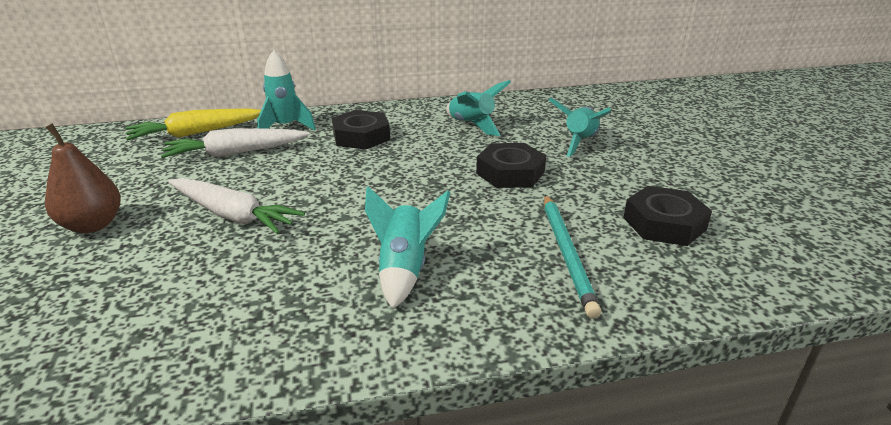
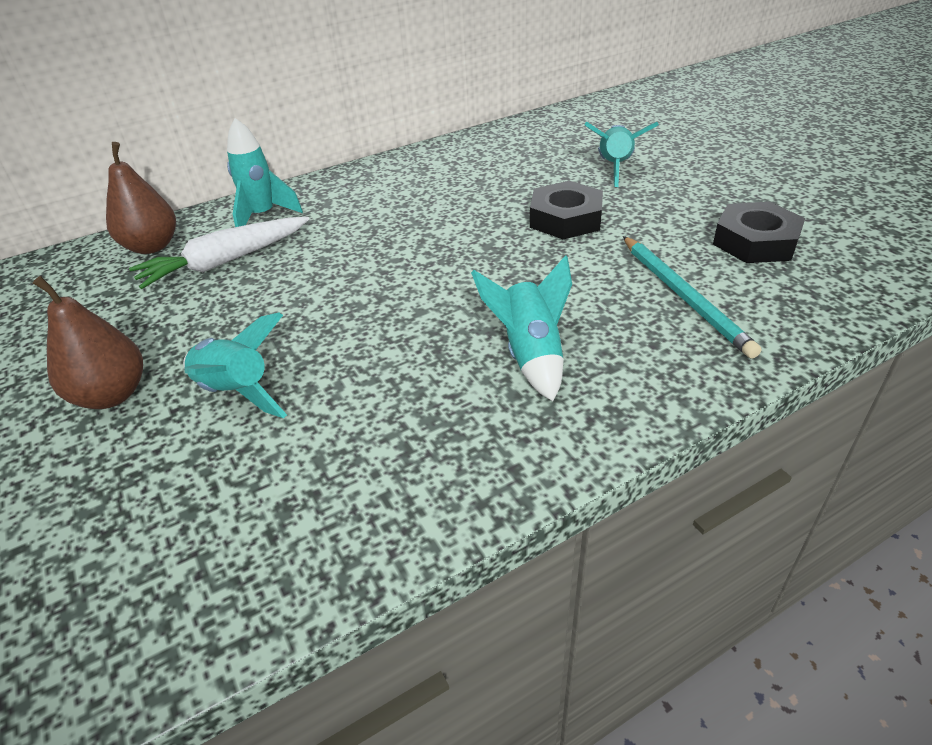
camera: 15 degrees left, 10 degrees up
(197, 133) = (152, 246): yellow carrot -> brown pear
(232, 215) = (283, 340): white carrot -> none
(361, 136) = (366, 209): black nut -> none
(472, 125) = (484, 170): turquoise rocket -> turquoise rocket (236, 393)

